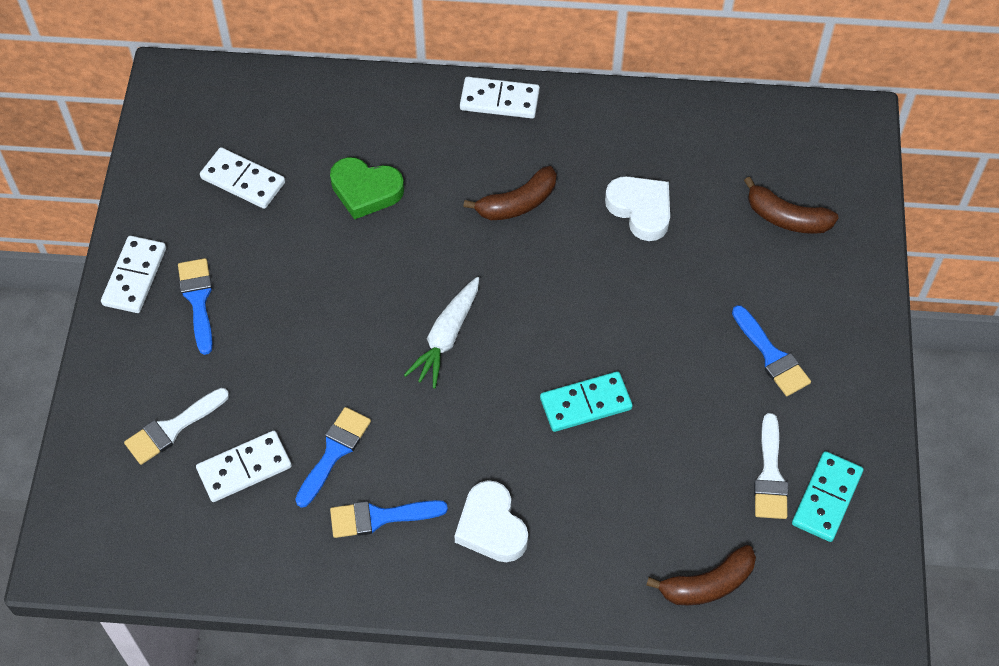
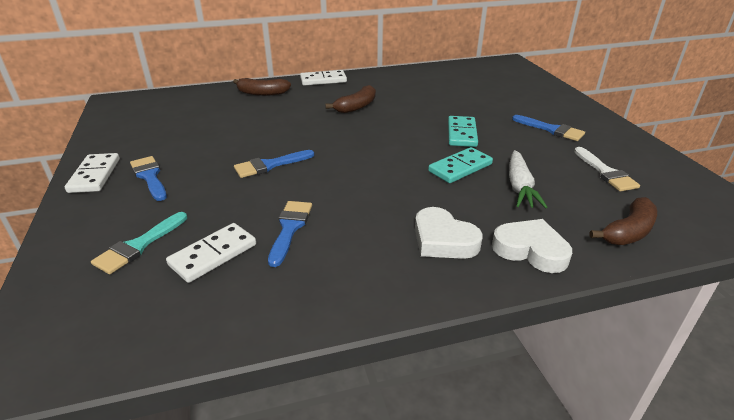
camera: 20 degrees left, 25 degrees down
(172, 428) = (138, 246): white brush -> turquoise brush
(243, 180) = (173, 126): white domino -> none
(365, 190) = (258, 117): green heart -> none
(379, 517) = (348, 256): blue brush -> blue brush (270, 165)
(446, 337) = (345, 159): white carrot -> white carrot (520, 187)
(640, 210) = (428, 98): white heart -> white heart (530, 250)
(786, 218) = (507, 88): brown banana -> brown banana (262, 93)
(826, 498) = (650, 174): turquoise domino -> turquoise domino (461, 134)

